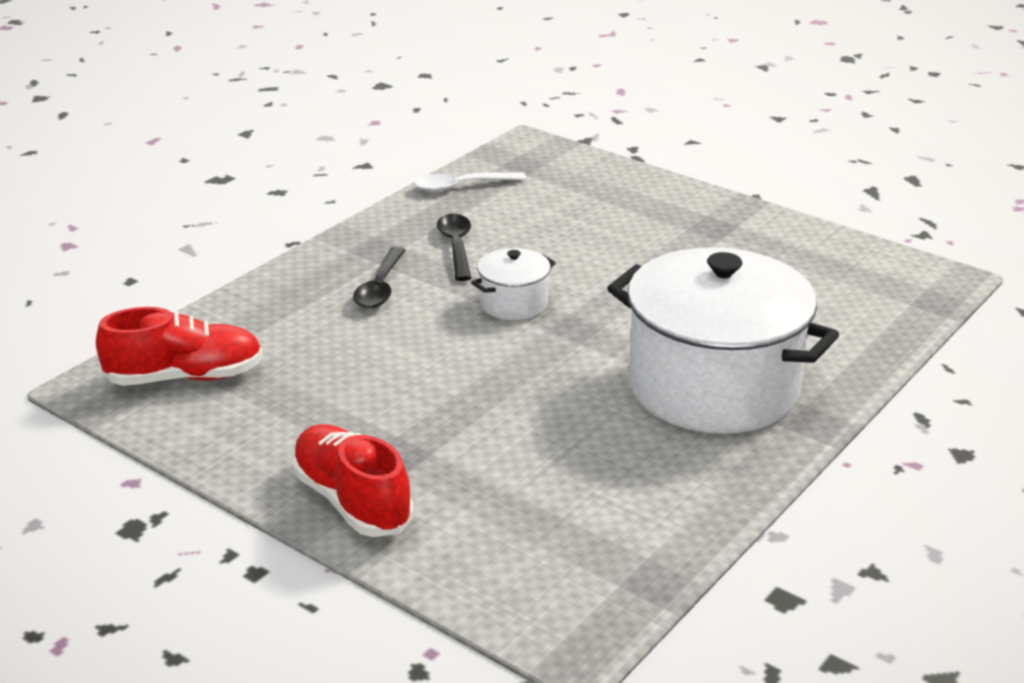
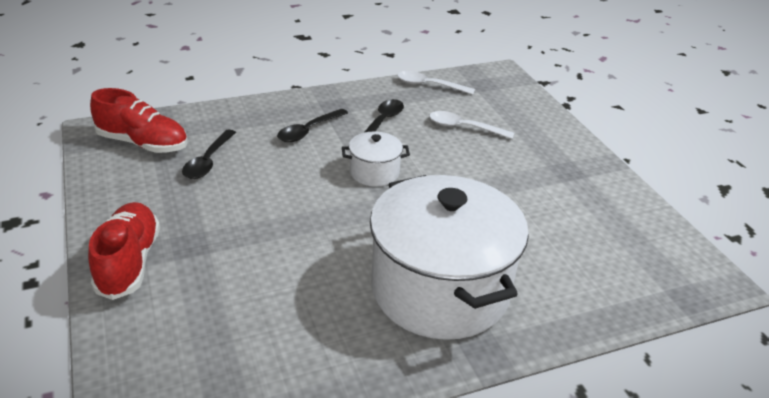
camera: 30 degrees right, 5 degrees up
(300, 365) = (208, 161): none -> black spoon
(557, 220) = (464, 127): none -> white spoon

